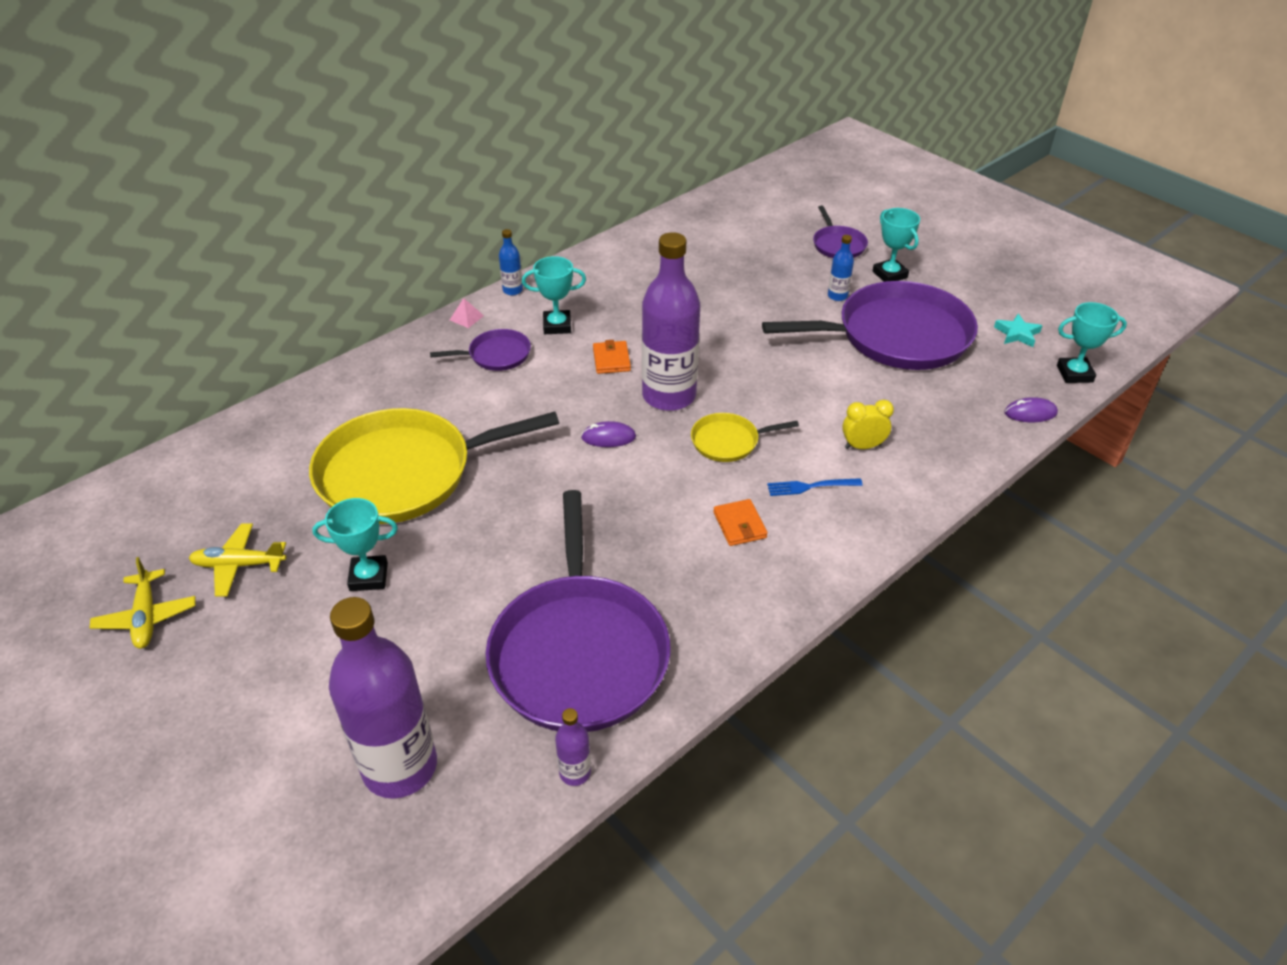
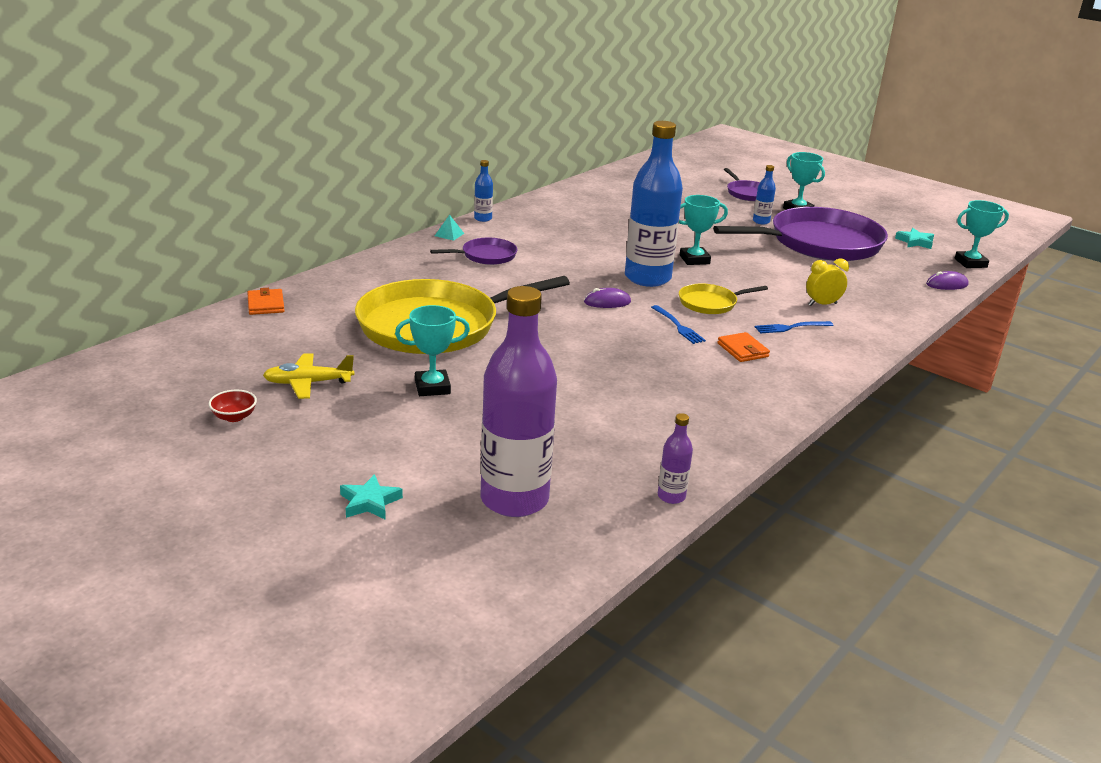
camera: 10 degrees left, 15 degrees down
(147, 617) = (234, 417): yellow plane -> red bowl
(245, 761) = (370, 502): none -> turquoise star
(466, 317) = (449, 234): pink pyramid -> turquoise pyramid
(557, 326) = (531, 239): turquoise trophy -> turquoise trophy (694, 259)
(579, 652) = (641, 426): purple pan -> none
(611, 360) = (588, 258): orange wallet -> orange wallet (266, 304)
(669, 396) = (647, 278): purple bottle -> blue bottle
(677, 481) = (678, 326): none -> blue fork

